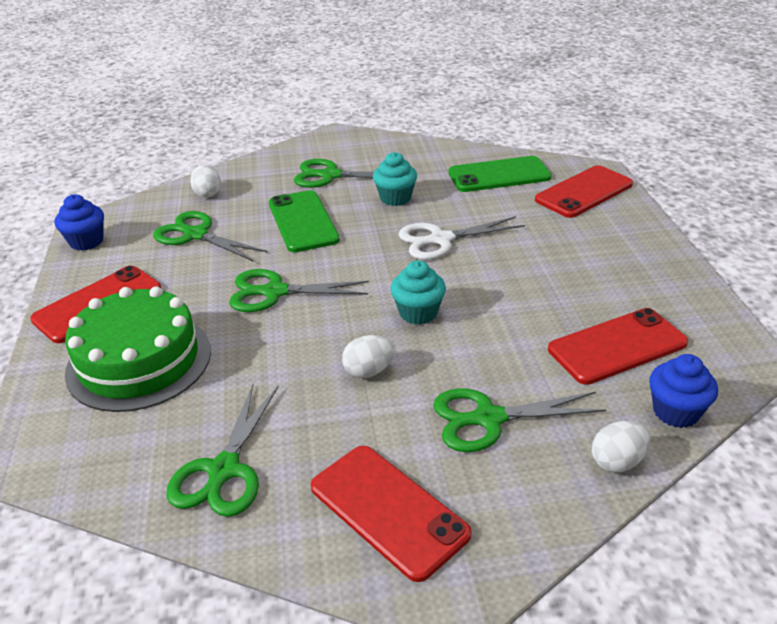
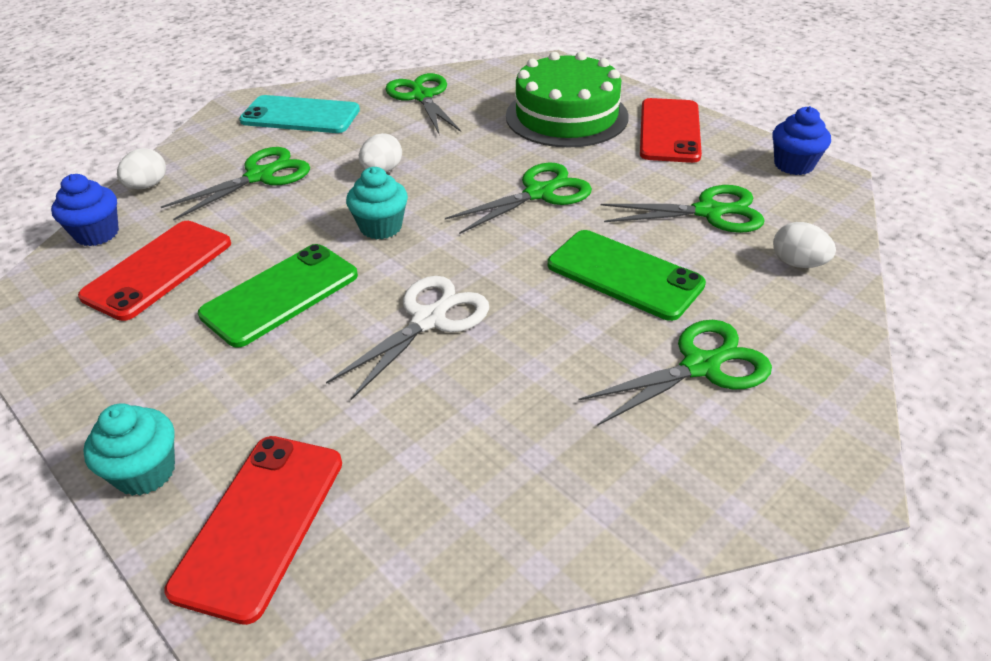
camera: 145 degrees right, 5 degrees up
(388, 510) = (300, 115): red phone -> turquoise phone
(395, 198) = (556, 364): turquoise cupcake -> turquoise cupcake (145, 472)
(499, 175) = (439, 501): green phone -> green phone (280, 295)

